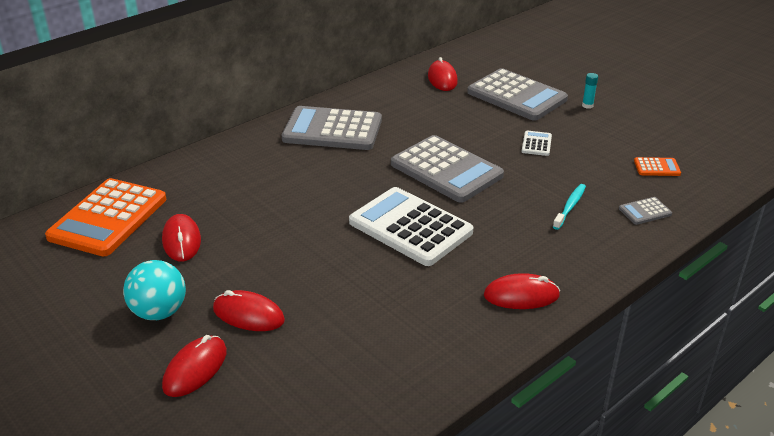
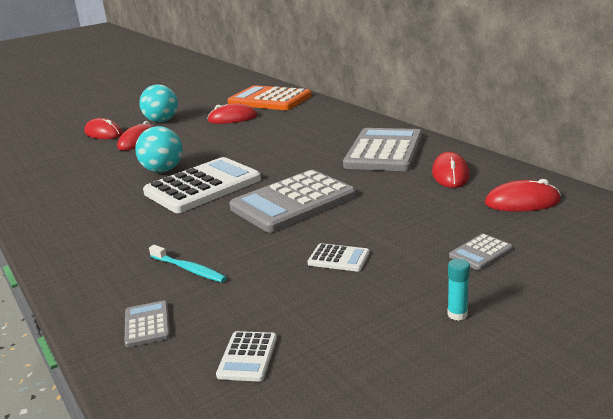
camera: 100 degrees right, 10 degrees down
(362, 266) = (163, 170): none -> turquoise ball
(516, 96) = (480, 252): grey calculator -> grey calculator, size x0.42
(521, 295) = (72, 231): red mouse -> red mouse (450, 174)
(657, 167) = (247, 357): orange calculator -> white calculator

